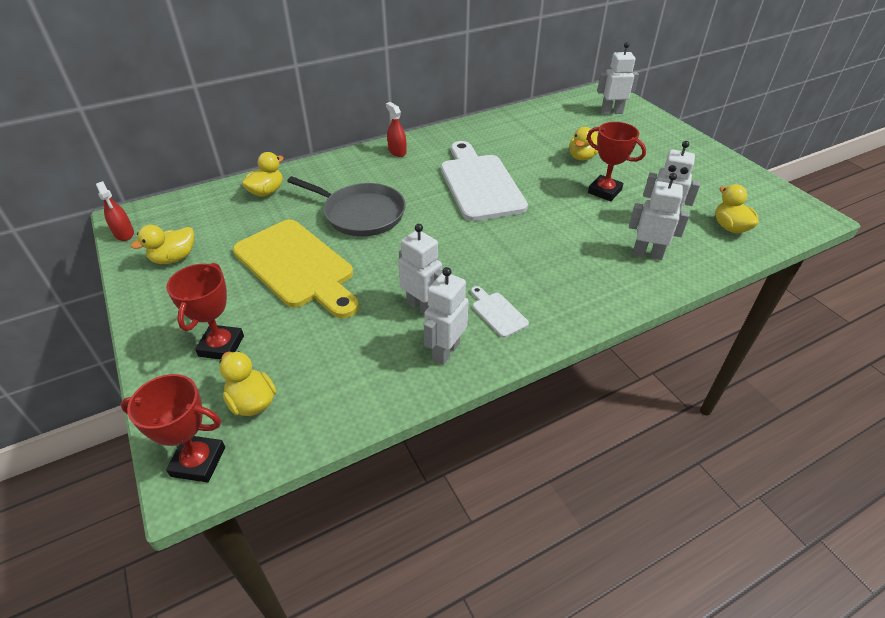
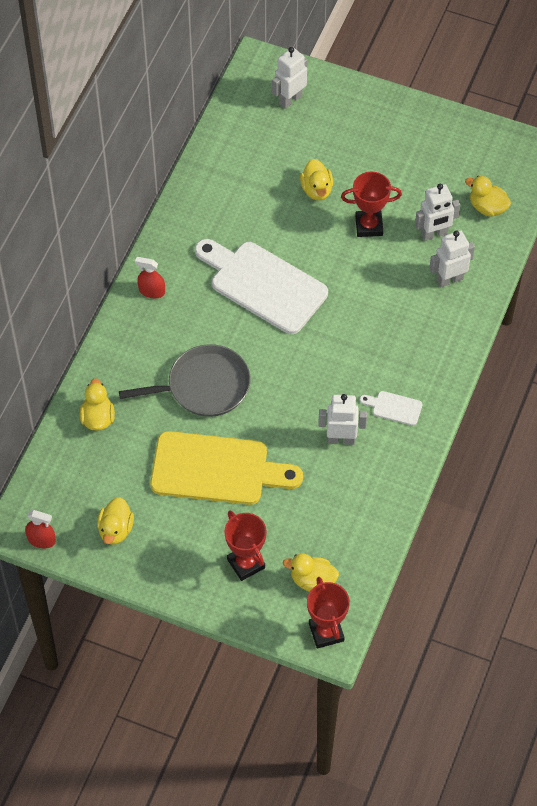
camera: 40 degrees left, 15 degrees up
(198, 462) = (326, 632): red trophy -> red trophy turned 75 degrees counterclockwise
(445, 351) = (389, 461): white robot -> none

